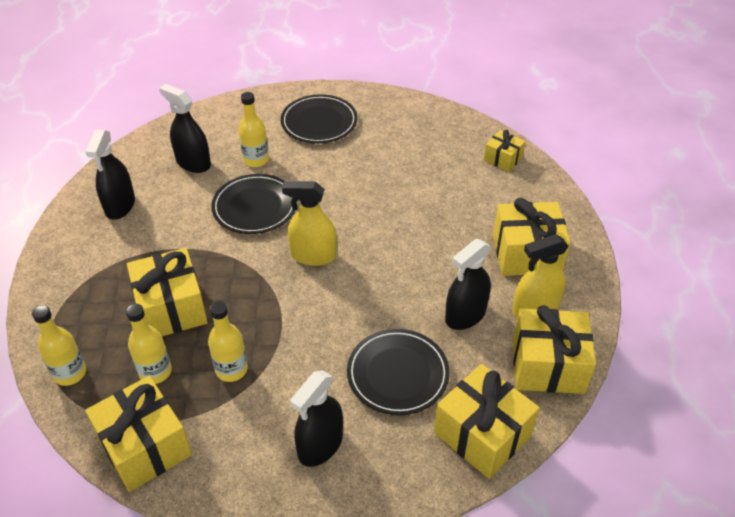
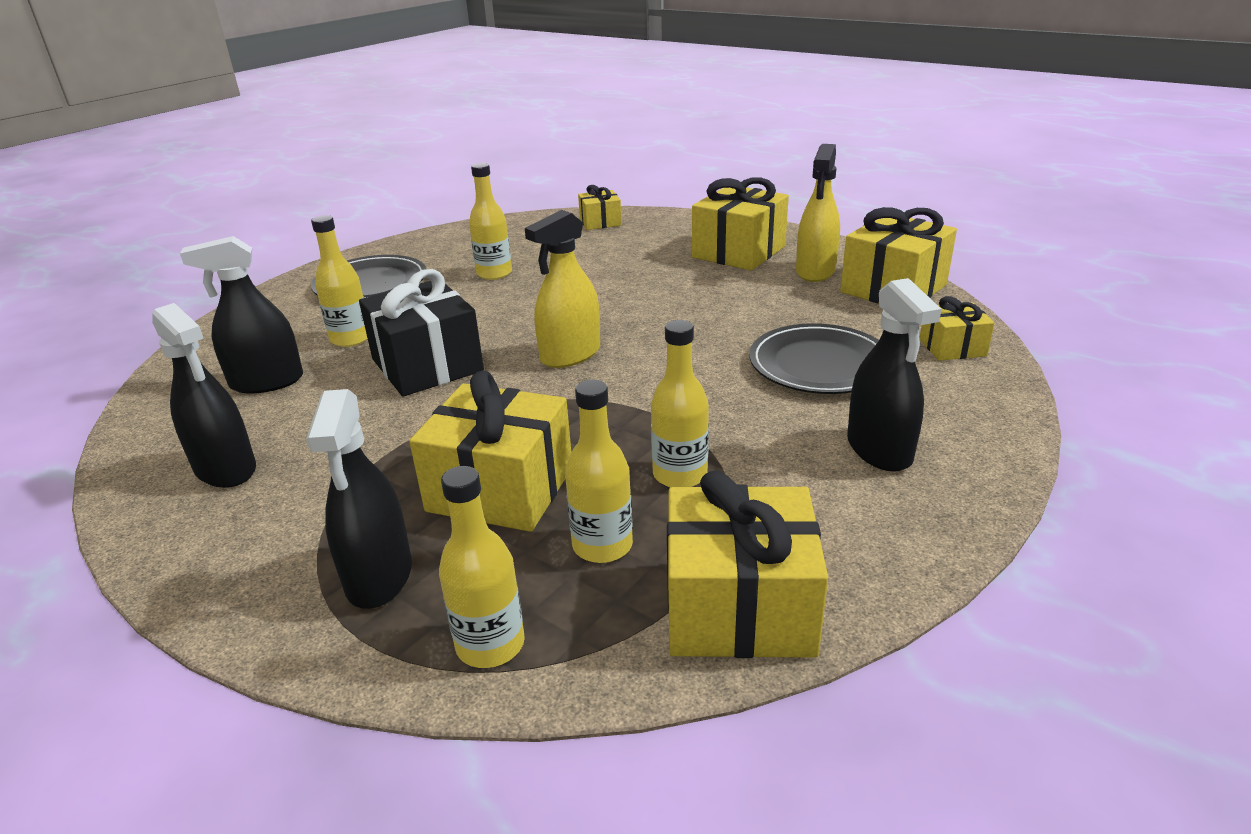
camera: 50 degrees left, 15 degrees down
(255, 207) = (427, 365): black plate -> black gift
(379, 161) = (494, 274): none -> yellow bottle
(465, 315) = (780, 303): black spray bottle -> black spray bottle (379, 576)
(482, 434) = (952, 347): yellow gift -> yellow gift, size x0.54

